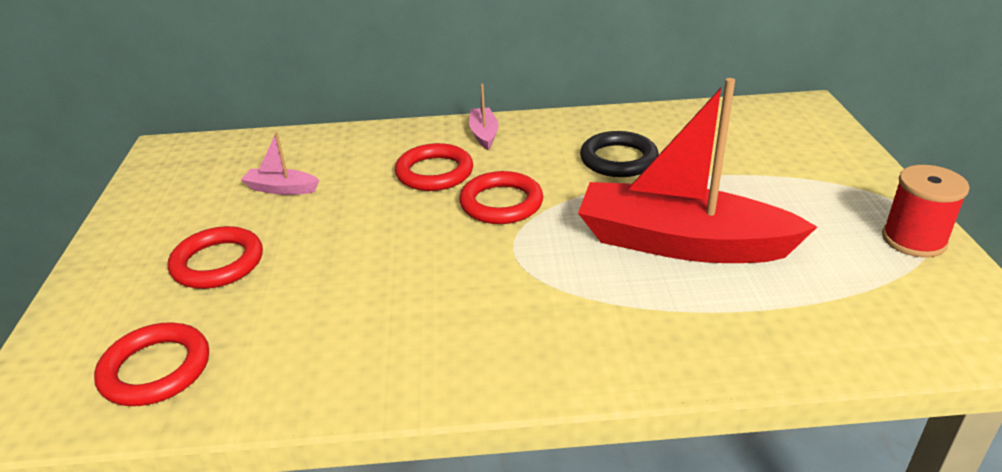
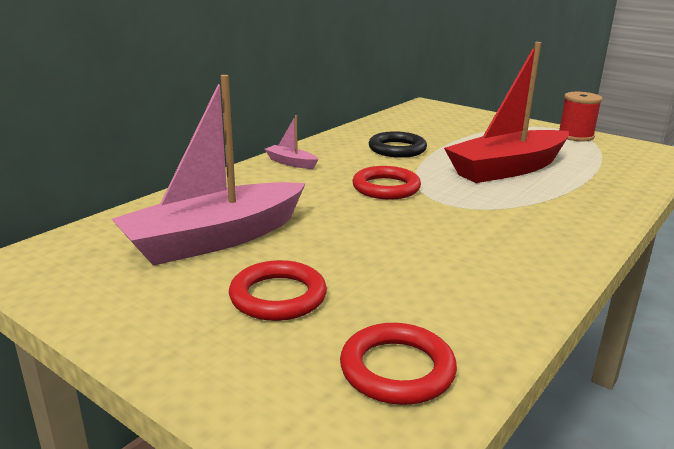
camera: 50 degrees left, 10 degrees down
(281, 189) = (214, 239): pink boat -> pink boat, size x2.44
(434, 172) = (308, 190): red ring -> none

